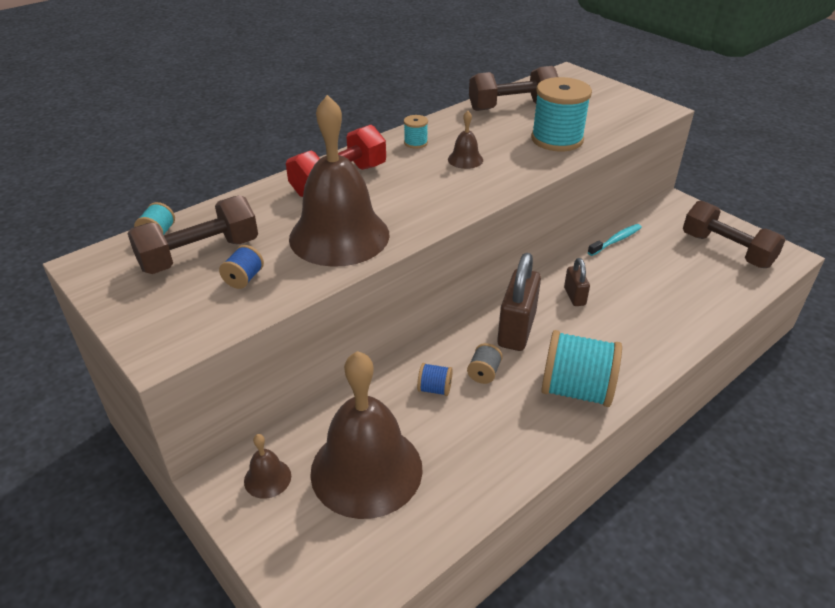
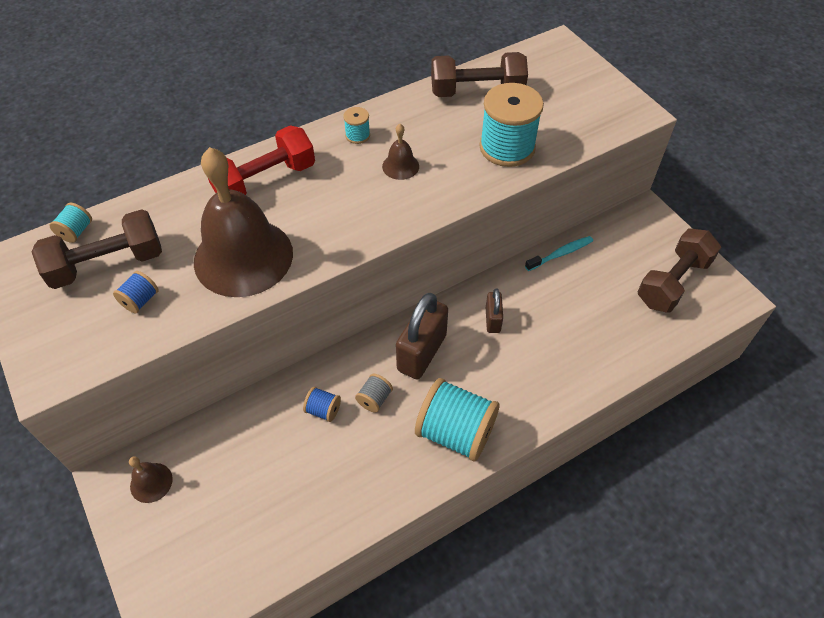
camera: 10 degrees right, 15 degrees up
(366, 469) = (238, 488): brown bell -> none
(726, 250) = (673, 282): brown dumbbell -> brown dumbbell turned 75 degrees clockwise

